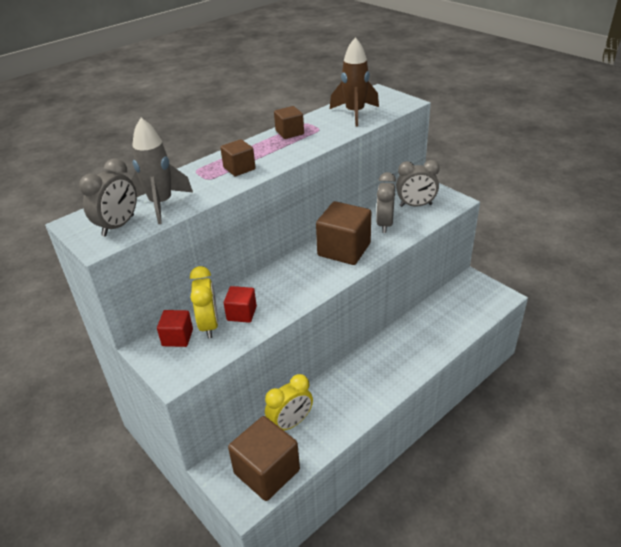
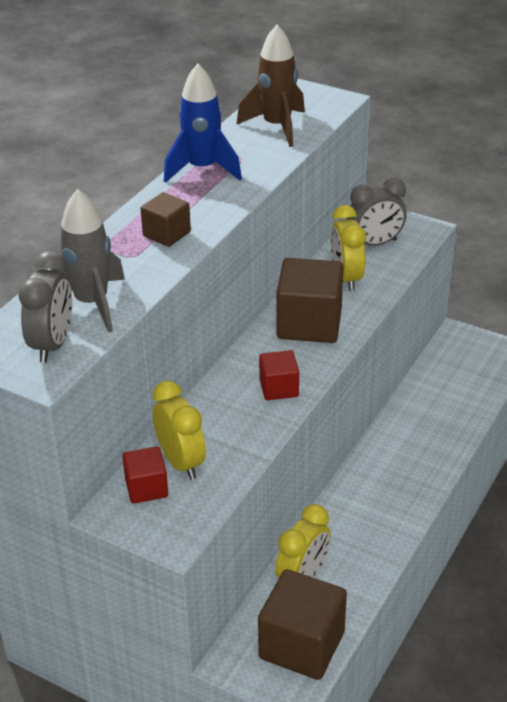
camera: 20 degrees left, 0 degrees up
(241, 313) = (217, 438): red cube -> red cube (279, 388)
(289, 132) = (202, 169): brown cube -> blue rocket
(384, 224) = (346, 278): grey clock -> yellow clock

